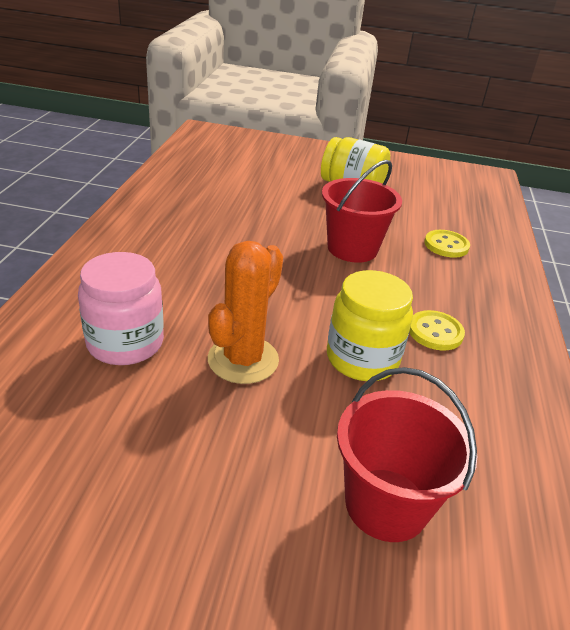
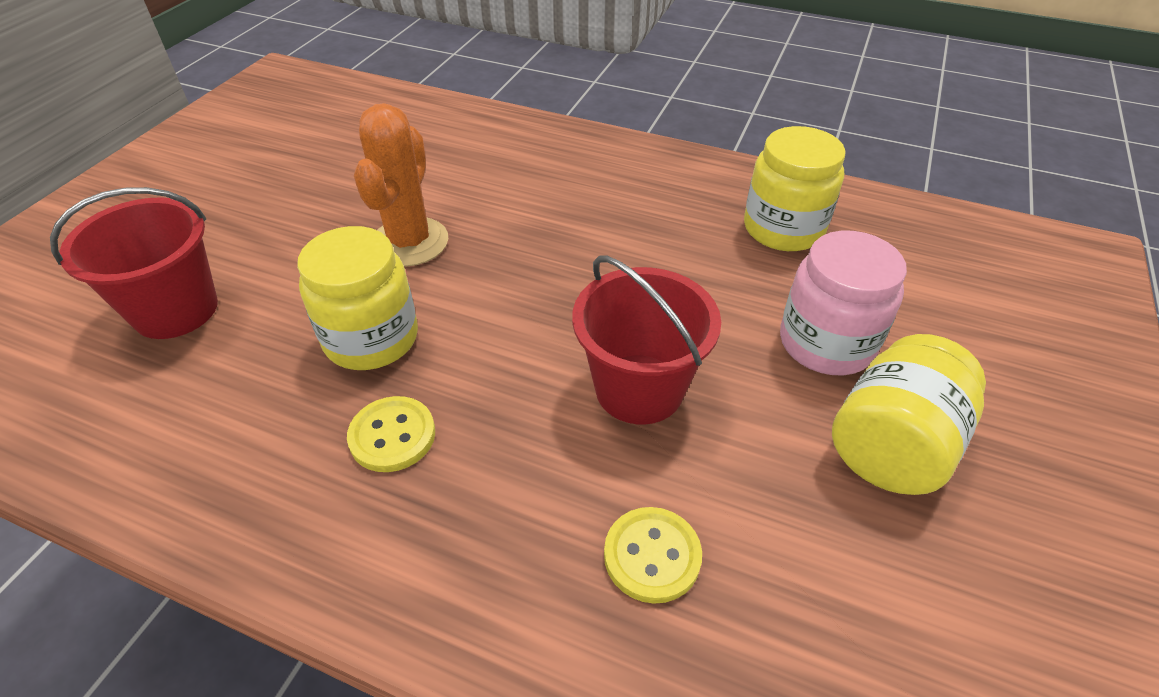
camera: 105 degrees right, 10 degrees up
(125, 343) = (464, 171): pink jar -> pink jar (826, 343)
(195, 199) = (783, 229): none -> yellow jar
(243, 360) = (409, 242): orange cactus -> orange cactus turned 60 degrees clockwise

